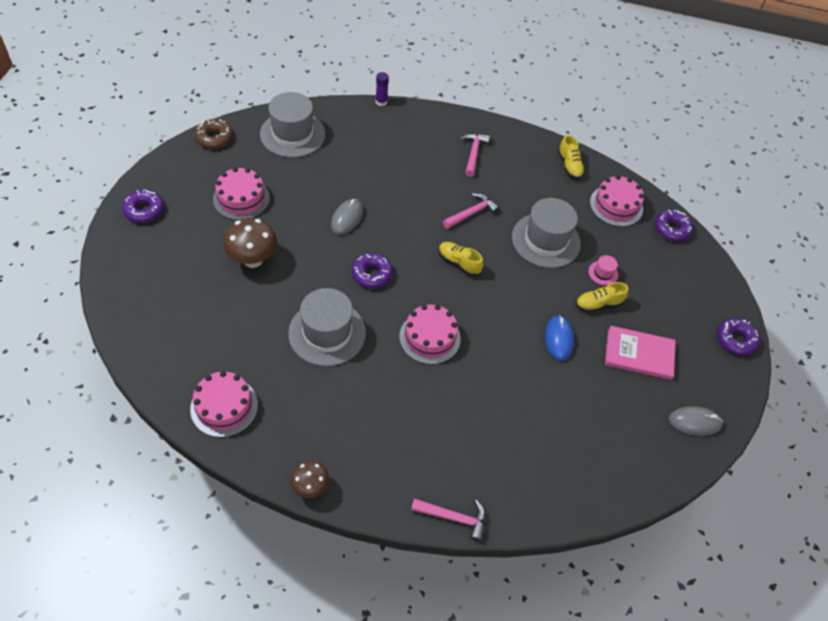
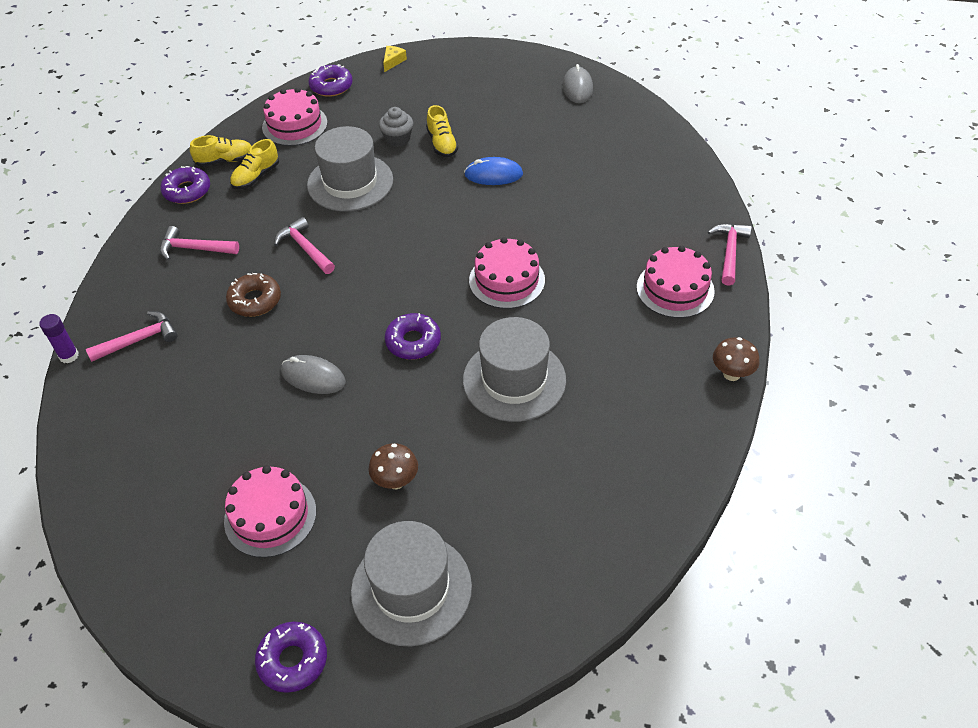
camera: 85 degrees left, 5 degrees down
(214, 138) = (121, 581): brown donut -> brown donut (255, 300)
(224, 406) = (646, 477): pink cake -> pink cake (675, 289)
(253, 260) = (395, 481): brown mushroom -> brown mushroom, size x0.62
(292, 134) = (127, 464): grey hat -> grey hat (411, 589)
(390, 132) = (139, 340): none -> pink hammer
(459, 263) = (389, 258): yellow shoe -> yellow shoe (256, 177)
(603, 273) = (397, 139): pink hat -> grey cupcake
(639, 354) = (504, 118): pink book -> none
(715, 273) = (393, 61): none -> yellow cheese
(735, 340) = (477, 55): purple donut -> purple donut (187, 191)

